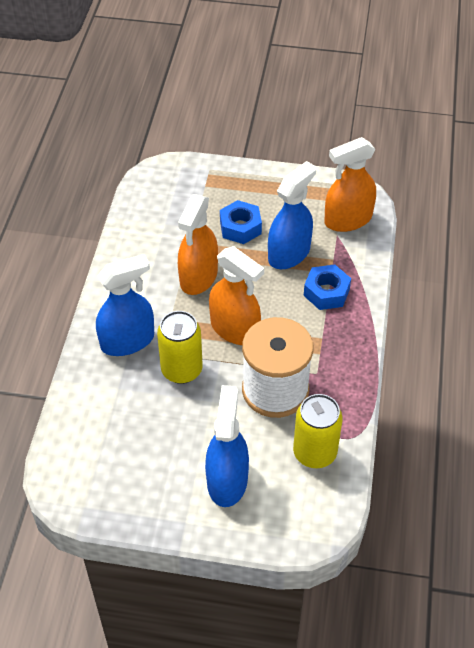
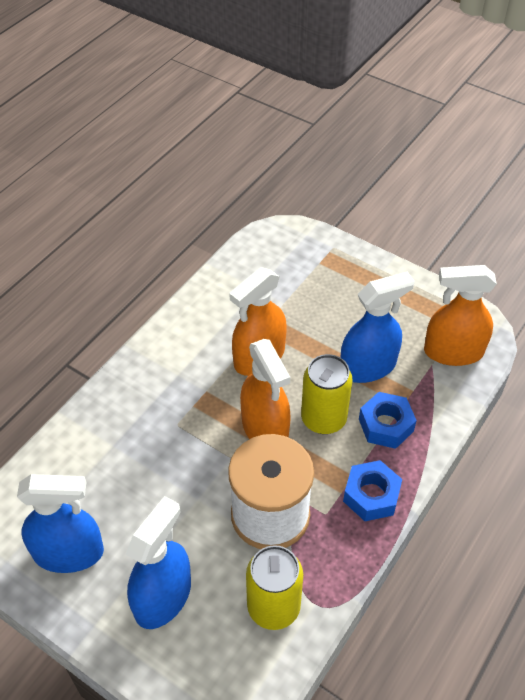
camera: 25 degrees right, 0 degrees up
(127, 341) = (150, 399): blue spray bottle -> blue spray bottle (69, 552)
(181, 370) = (186, 452): yellow can -> yellow can (323, 419)
(240, 227) = (331, 319): blue nut -> blue nut (371, 495)

